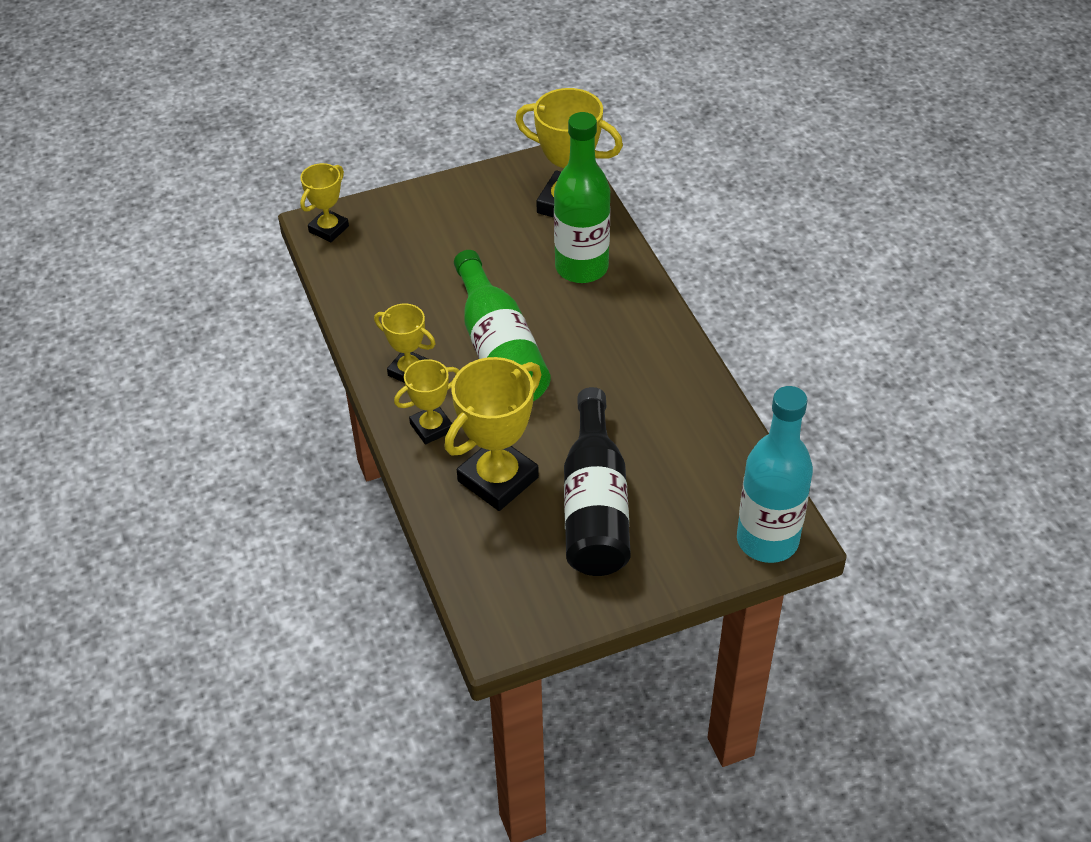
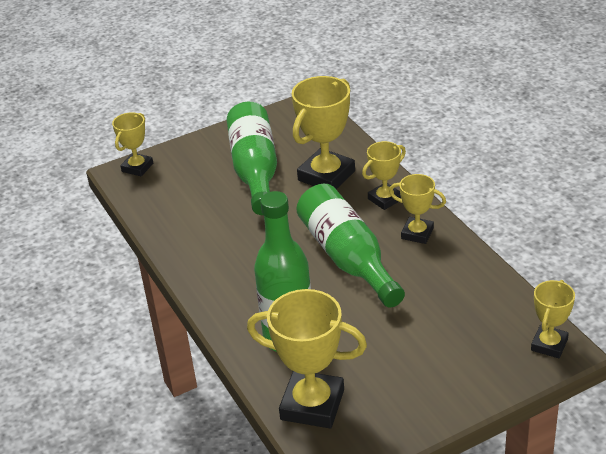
camera: 175 degrees right, 10 degrees down
(595, 505) = (255, 170): black bottle -> green bottle
(767, 540) = (137, 167): turquoise bottle -> yellow trophy

